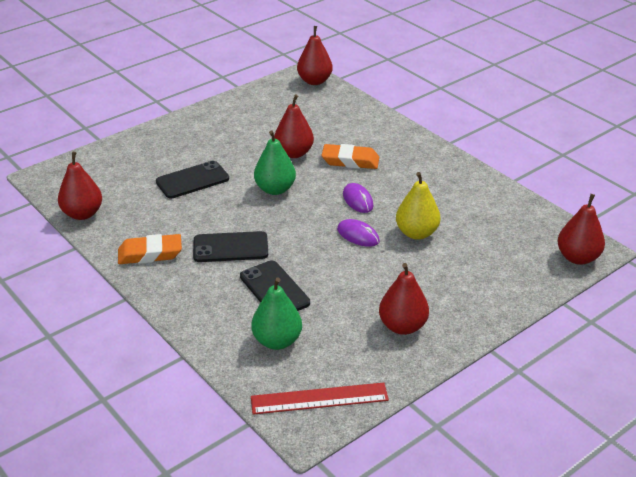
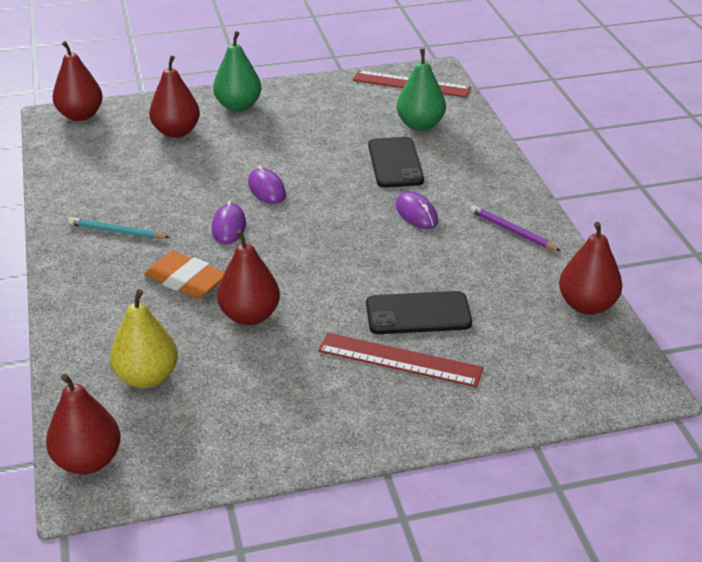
camera: 155 degrees left, 0 degrees up
(150, 254) = (512, 231): orange eraser -> purple pencil
(191, 154) = (399, 360): none -> red ruler
(230, 248) = (416, 213): black phone -> purple mouse
(275, 189) = (316, 269): green pear -> green pear (238, 106)
(402, 326) = (300, 108): red pear -> red pear (176, 132)
(416, 233) = (203, 175): yellow pear -> yellow pear (147, 377)
(427, 177) = (117, 232): none -> turquoise pencil

